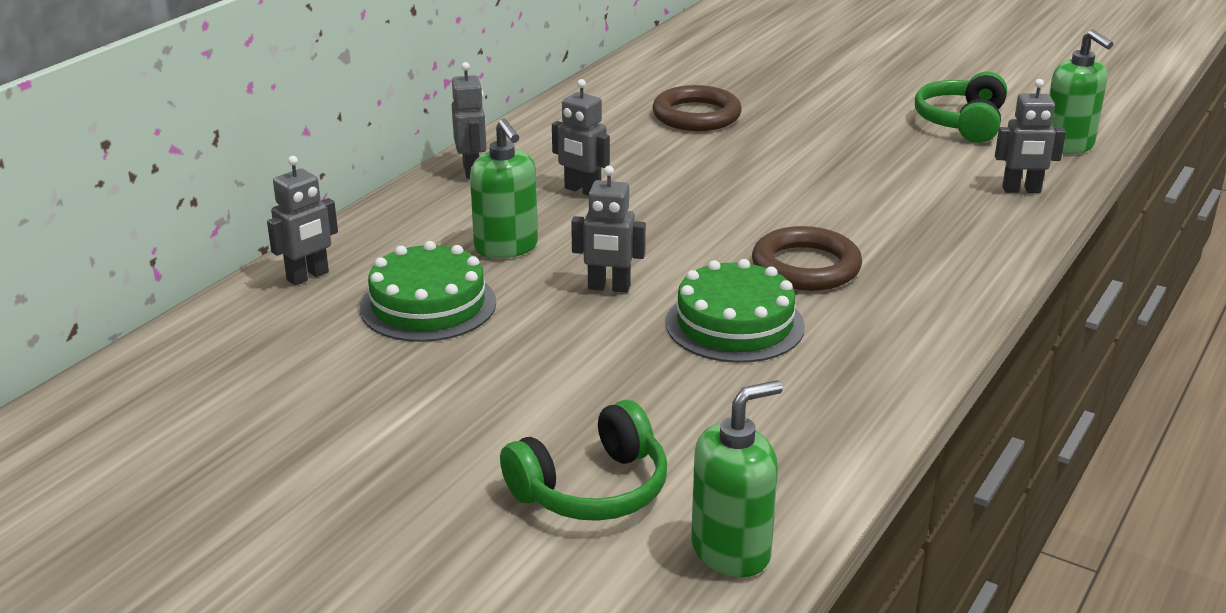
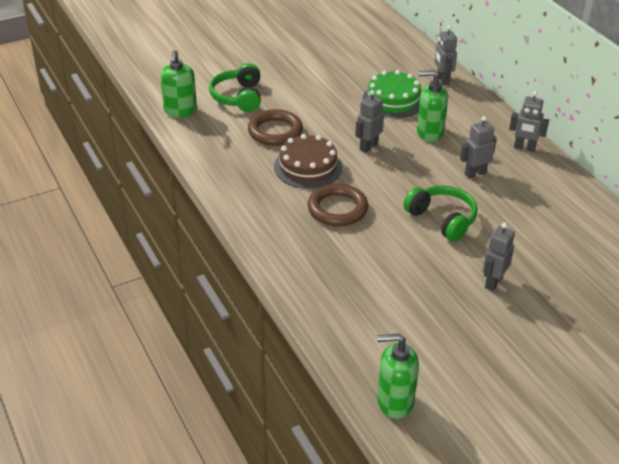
camera: 120 degrees right, 10 degrees up
(696, 115) = (554, 253): brown ring -> brown ring (275, 131)
(735, 324) = (308, 167): green cake -> brown cake
(962, 123) = (467, 371): green headphones -> green headphones (442, 219)
(1021, 190) = (352, 335): grey robot -> grey robot (493, 282)

